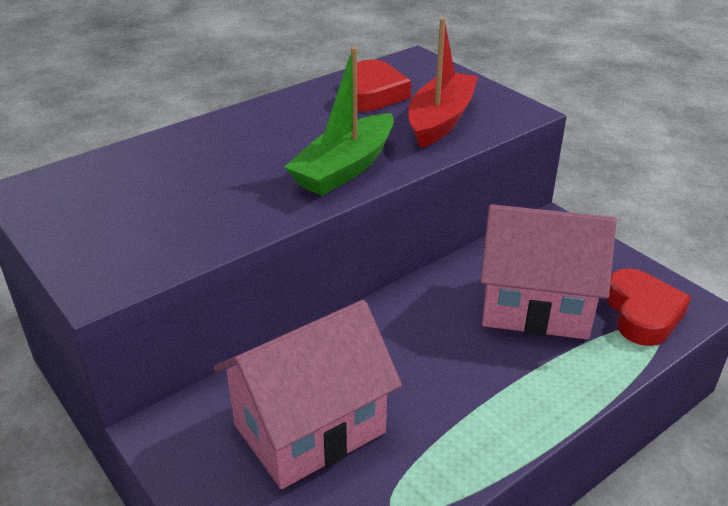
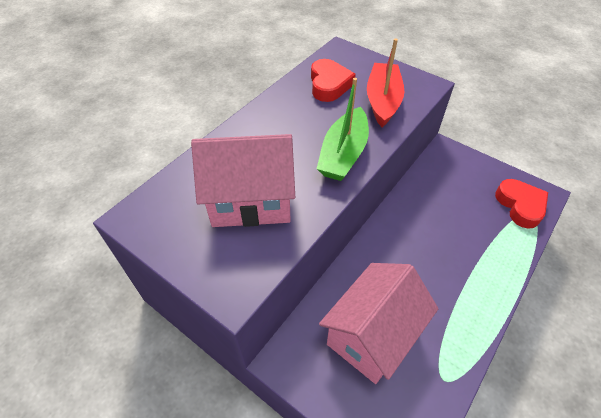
camera: 15 degrees left, 15 degrees up
(535, 306) = (461, 213): pink house -> pink house (251, 201)

